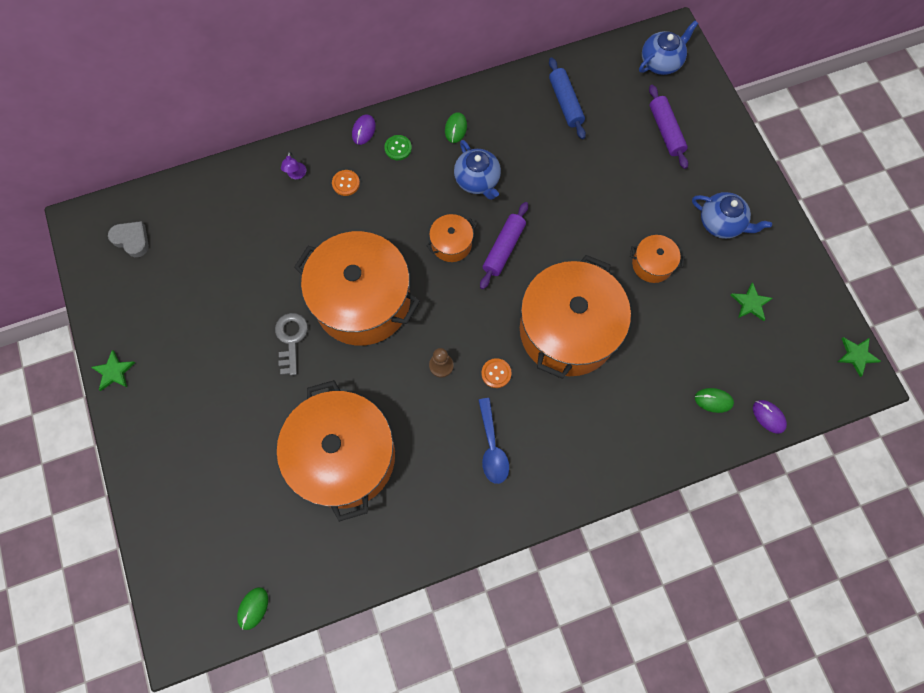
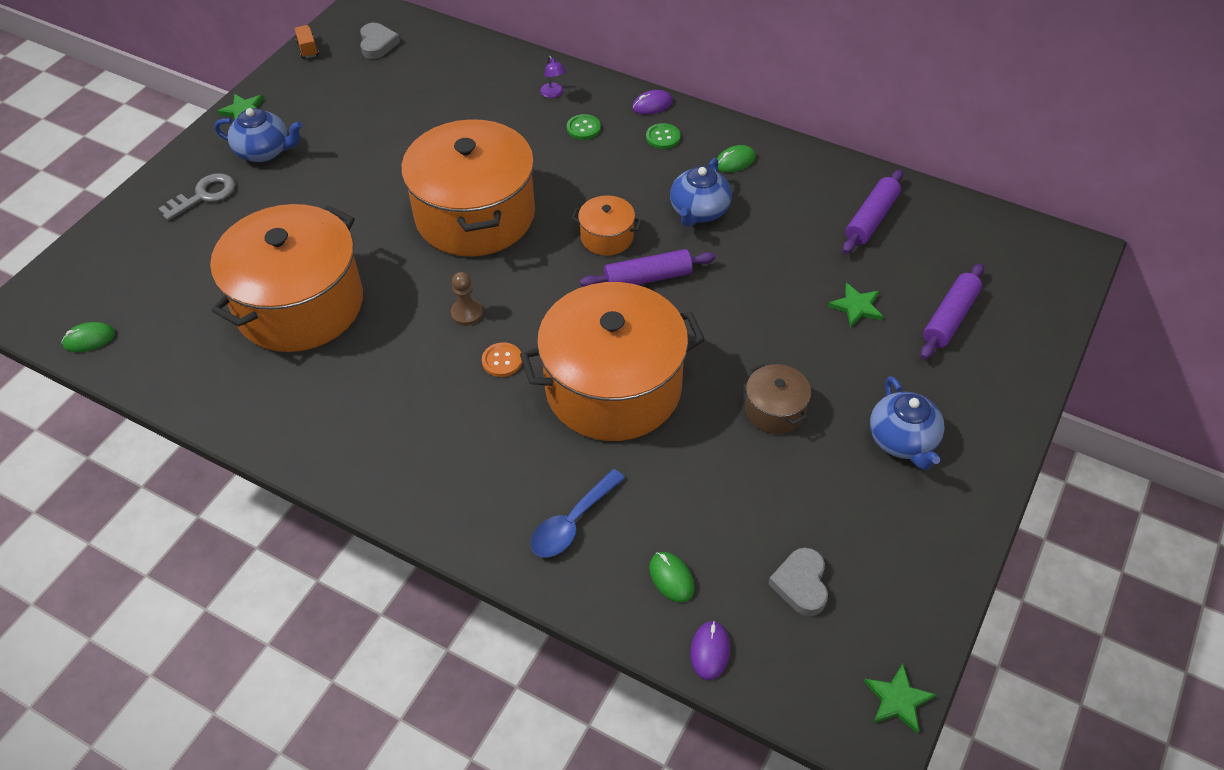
camera: 50 degrees right, 20 degrees down
(88, 287) = (308, 49): none -> orange truck
(291, 339) = (385, 194): grey key -> grey key (204, 195)
(296, 175) = (553, 93): purple lamp -> purple lamp turned 75 degrees counterclockwise
(346, 183) = (583, 128): orange button -> green button
(492, 447) = (415, 410): blue spoon -> blue spoon (572, 523)
(565, 103) = (871, 219): blue rolling pin -> purple rolling pin
(652, 264) = (775, 410): orange pot -> brown pot
(661, 62) = (1026, 261): blue teapot -> blue teapot (264, 151)
(750, 303) = (836, 535): green star -> green star (856, 307)
(764, 343) = (801, 584): none -> grey heart

